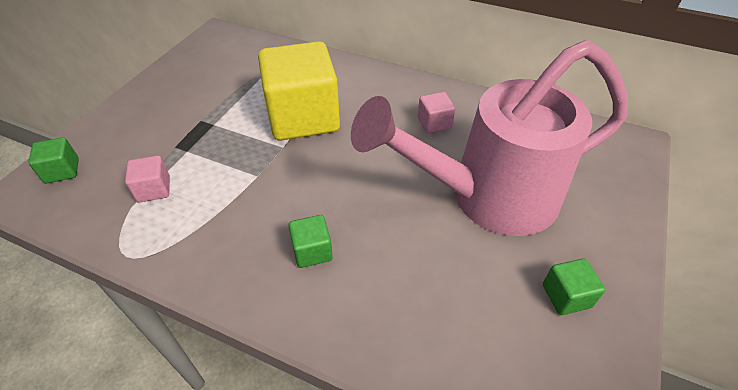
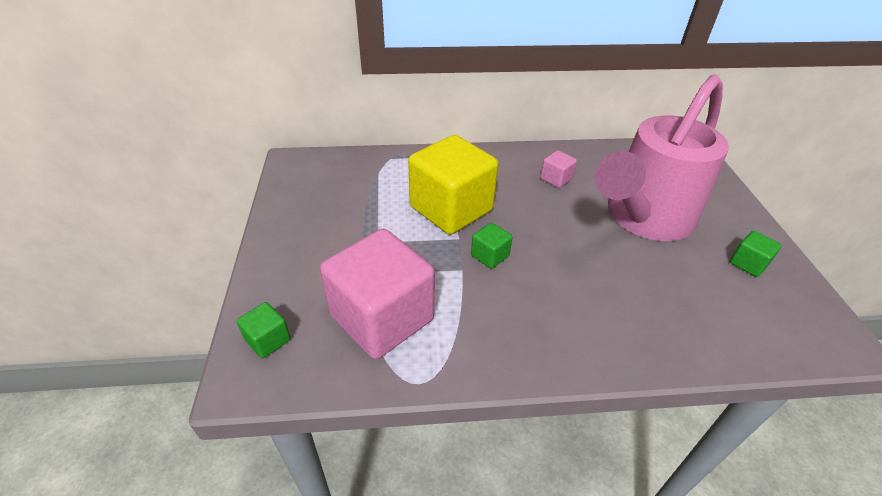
camera: 30 degrees left, 5 degrees down
(154, 189) = (382, 317): pink cube -> pink cube, size x2.37
(312, 251) = (565, 308): green cube -> green cube (490, 256)

